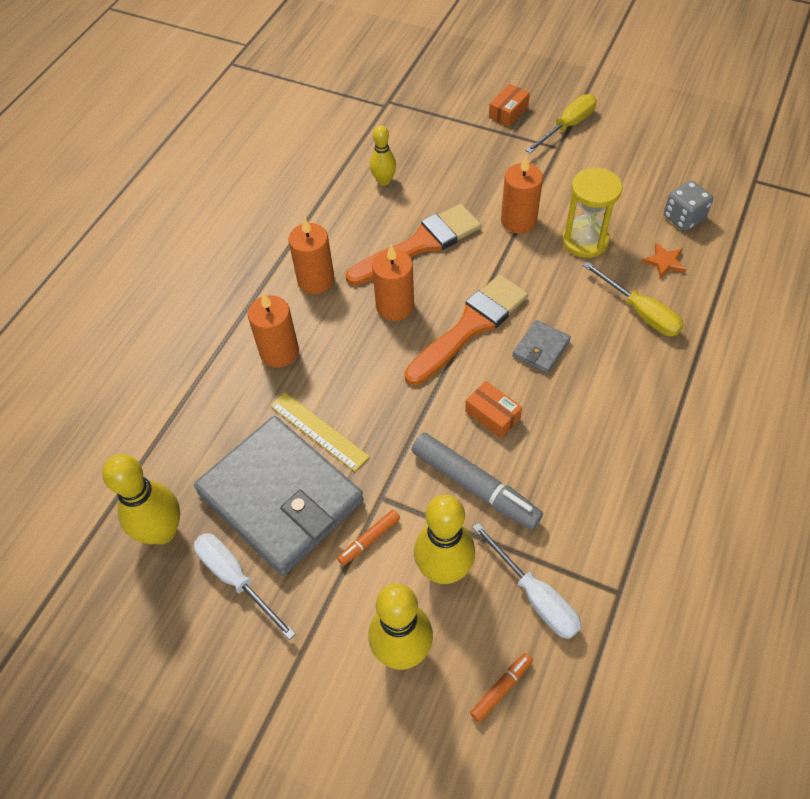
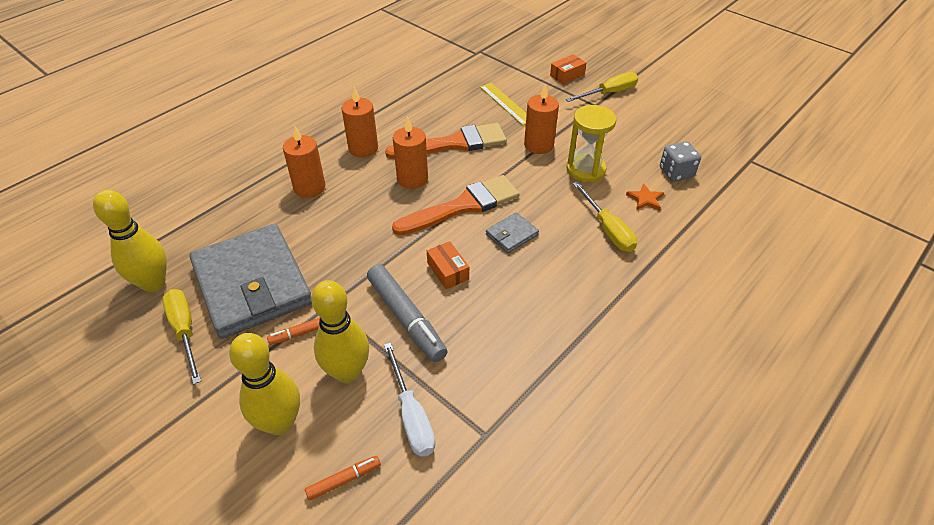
camera: 15 degrees right, 10 degrees down
(236, 579) = (185, 331): white screwdriver -> yellow screwdriver
(319, 430) = (307, 246): yellow ruler -> yellow ruler (506, 103)
(384, 181) = (449, 98): yellow bowling pin -> none

